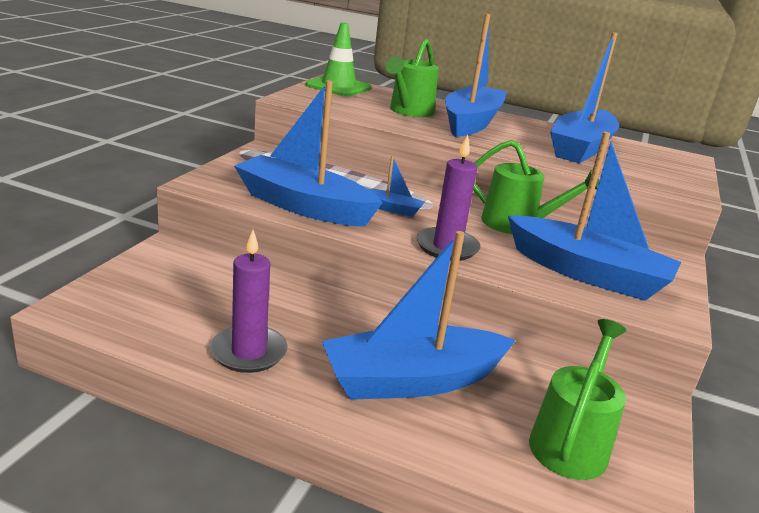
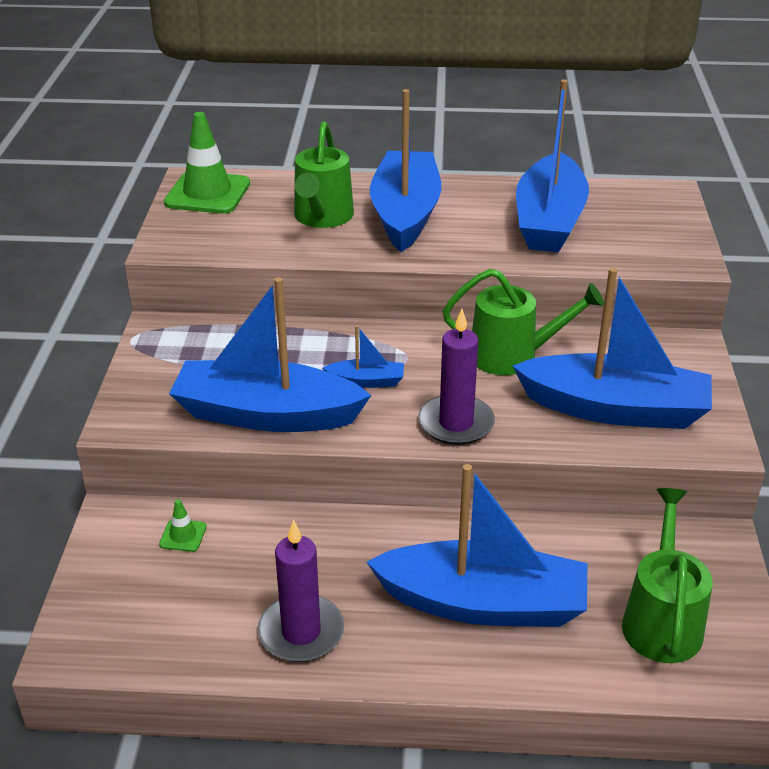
camera: 15 degrees left, 10 degrees up
(205, 271) = (183, 535): none -> green traffic cone
(412, 380) = (483, 603): blue boat -> blue boat turned 135 degrees counterclockwise

